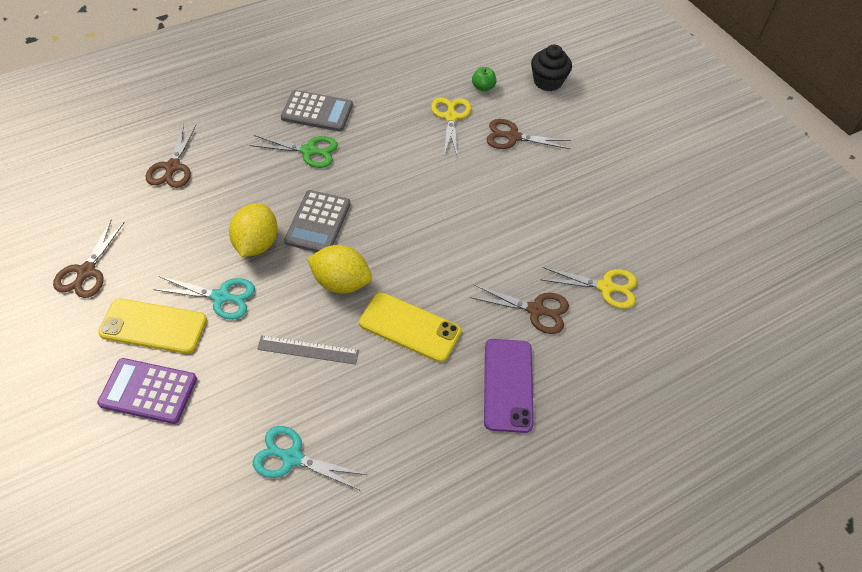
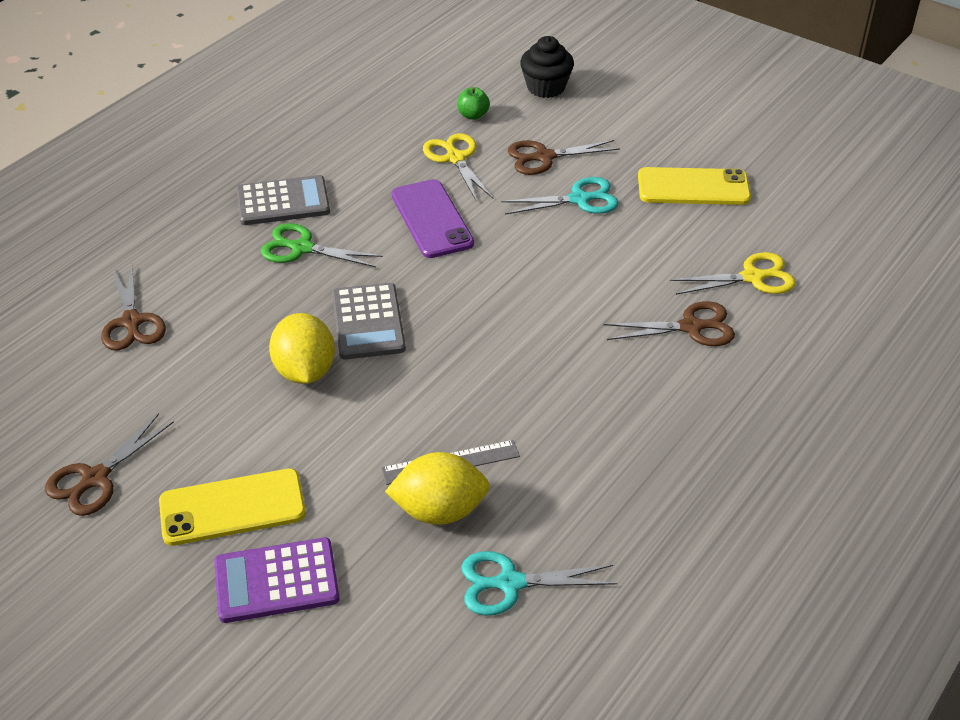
camera: 20 degrees left, 10 degrees down
(86, 271) = (95, 478): brown scissors -> brown scissors turned 45 degrees clockwise
(221, 297) = (299, 444): turquoise scissors -> turquoise scissors (579, 199)
(309, 151) = (302, 248): green scissors -> green scissors turned 150 degrees counterclockwise
(341, 282) = (441, 377): yellow lemon -> yellow lemon (439, 510)
(410, 327) = (557, 395): yellow phone -> yellow phone (693, 187)
(508, 385) = (711, 414): purple phone -> purple phone (432, 219)

